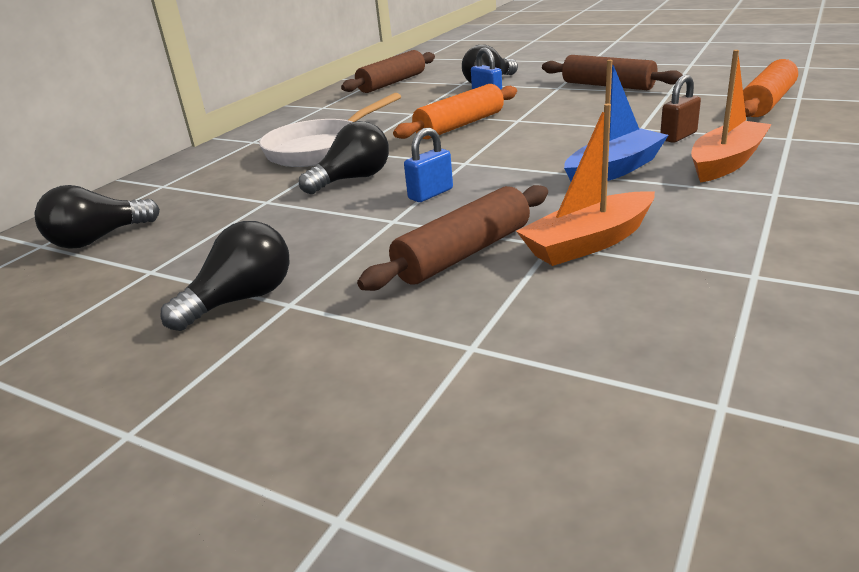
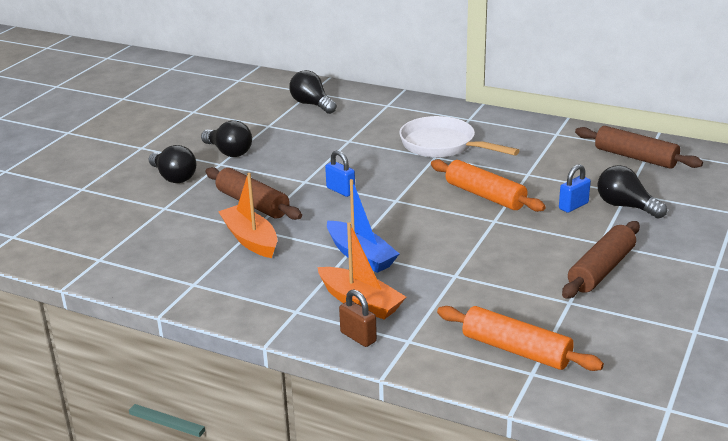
camera: 85 degrees right, 0 degrees up
(352, 179) = (376, 163): black light bulb -> black light bulb (173, 177)
(678, 136) = (427, 290): brown padlock -> brown padlock (358, 337)

